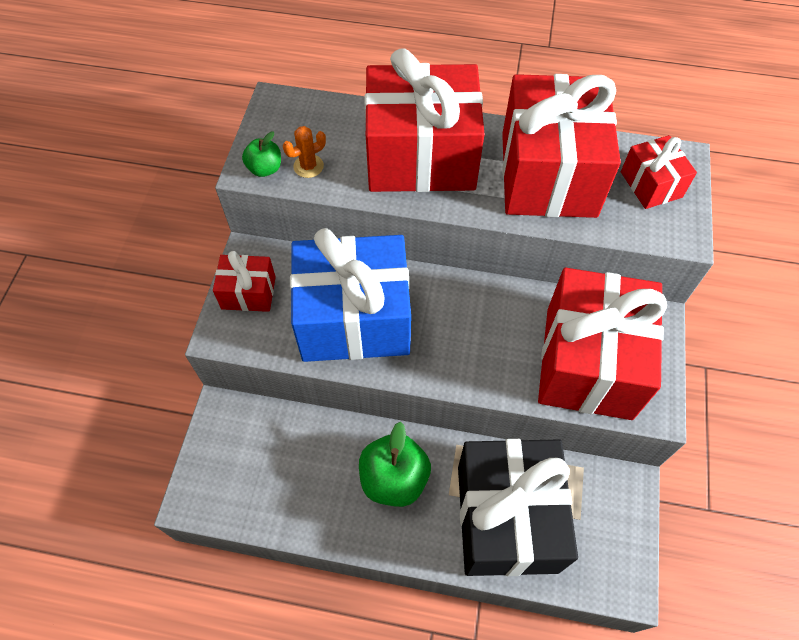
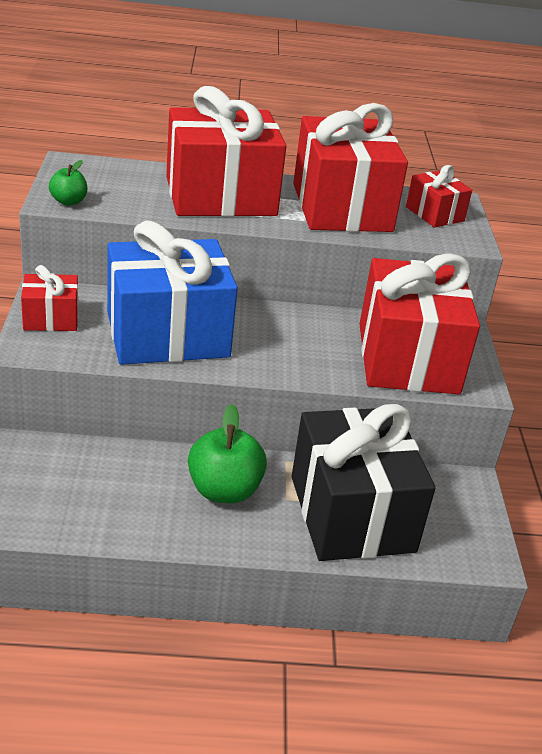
camera: 15 degrees left, 25 degrees down
(308, 166) = (112, 200): orange cactus -> none

